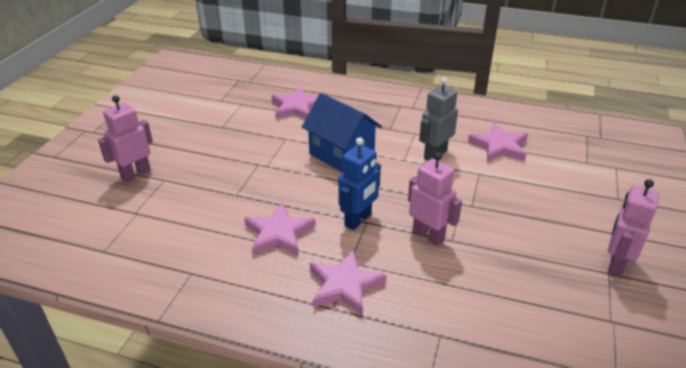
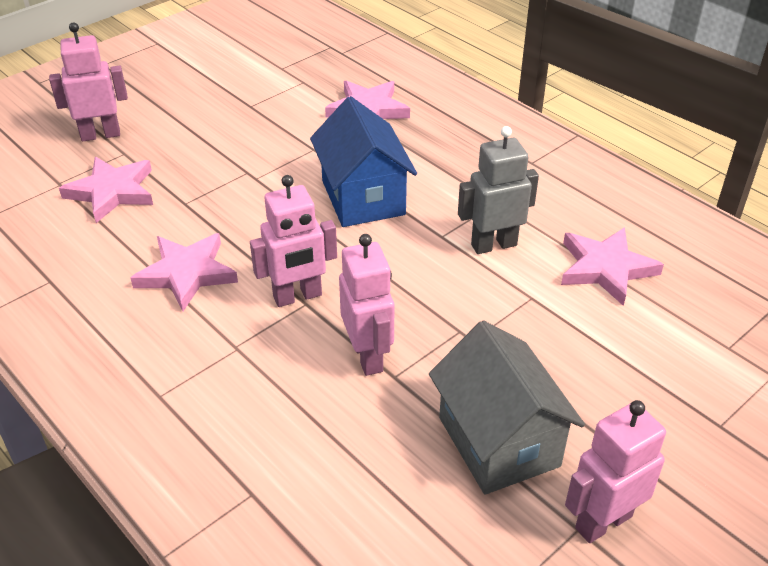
camera: 30 degrees right, 5 degrees up
(344, 285) = (199, 374): pink star -> pink star (112, 192)
(358, 220) = (297, 296): blue robot -> pink robot
(534, 249) = (499, 441): none -> grey house

